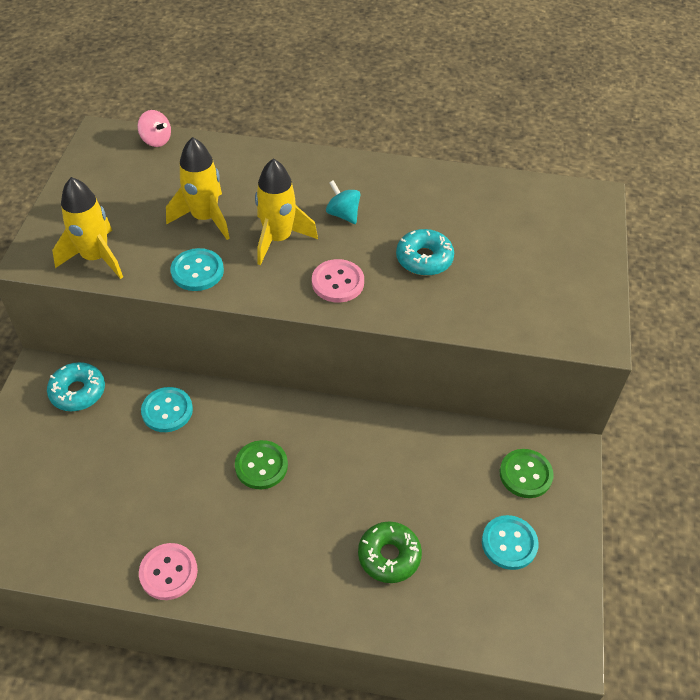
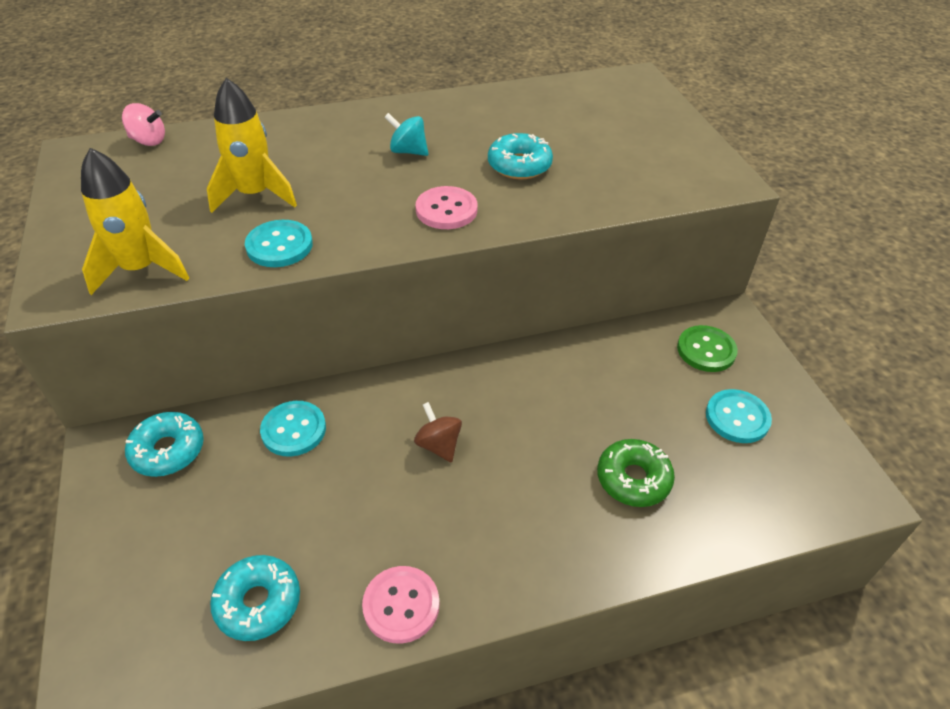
camera: 25 degrees left, 5 degrees down
(81, 527) = (258, 602): none -> turquoise donut
(261, 466) = (438, 445): green button -> brown spinning top
(278, 239) = (353, 191): yellow rocket -> none

